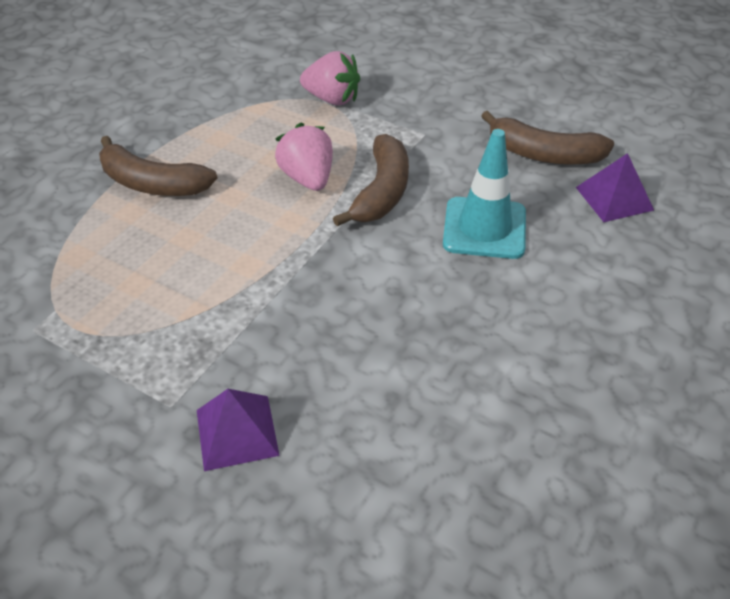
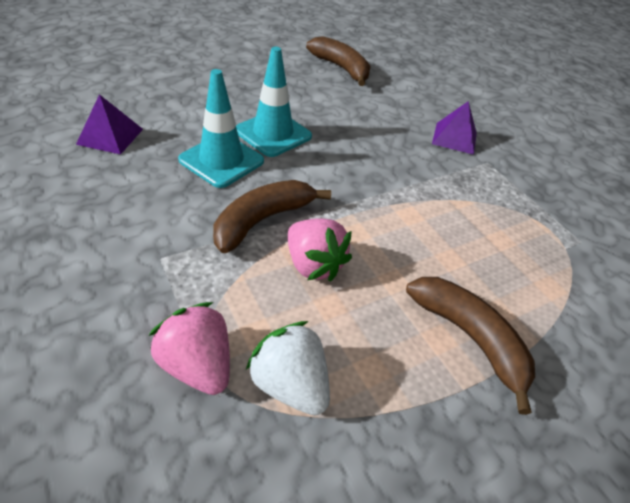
camera: 155 degrees left, 0 degrees up
(269, 113) = (290, 384): none -> white strawberry
(308, 179) = (313, 264): pink strawberry -> pink strawberry turned 45 degrees counterclockwise
(476, 292) = (273, 134): none -> turquoise traffic cone
(543, 154) = (98, 186): brown banana -> brown banana (341, 68)

